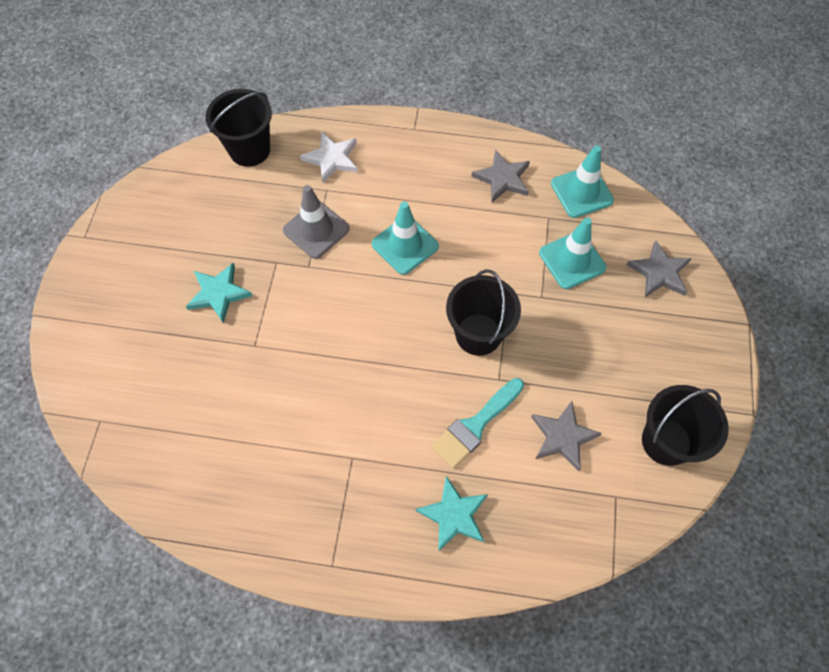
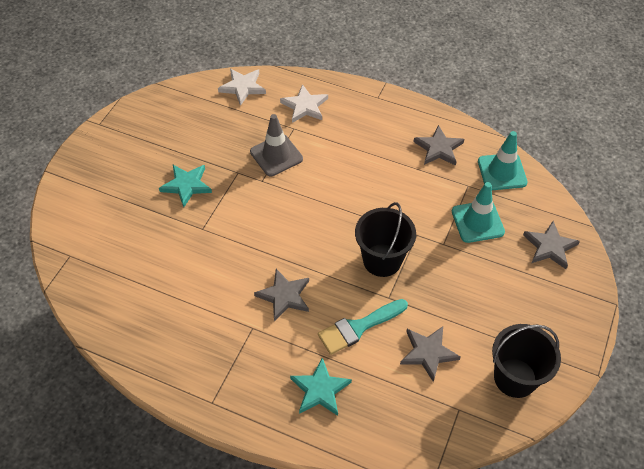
camera: 15 degrees right, 10 degrees down
(250, 150) = (243, 87): black bucket -> white star
(378, 408) = (284, 296): none -> grey star
(405, 245) = (343, 181): turquoise traffic cone -> none

